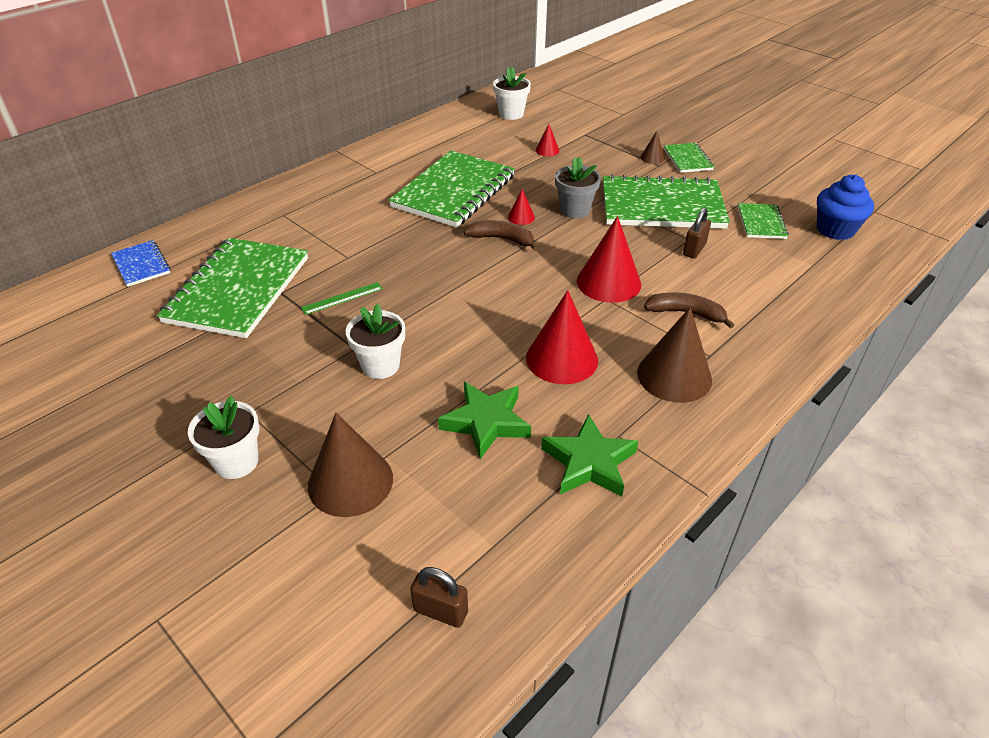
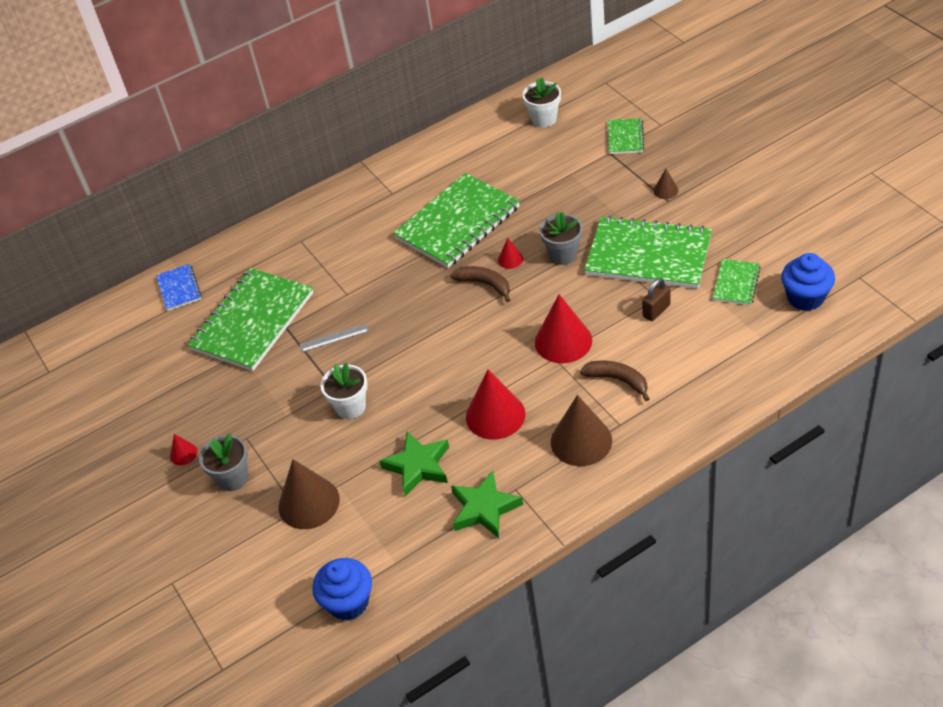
camera: 20 degrees right, 5 degrees up
(236, 462) = (233, 478): white flower pot -> grey flower pot
(342, 298) = (334, 338): green ruler -> grey ruler
(440, 611) = (348, 602): brown padlock -> blue cupcake
(547, 150) = (563, 173): red cone -> red cone (183, 454)
(687, 159) = (701, 195): green notebook -> green notebook (625, 137)

